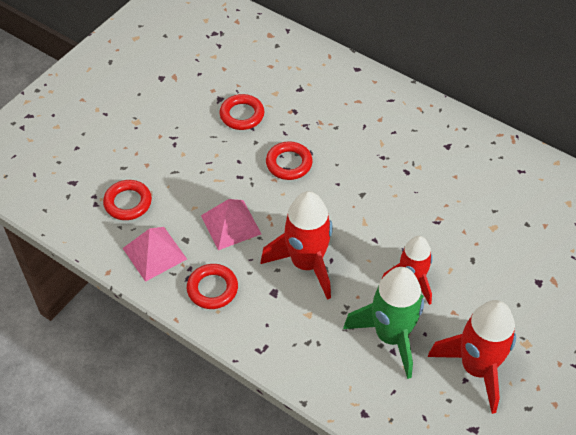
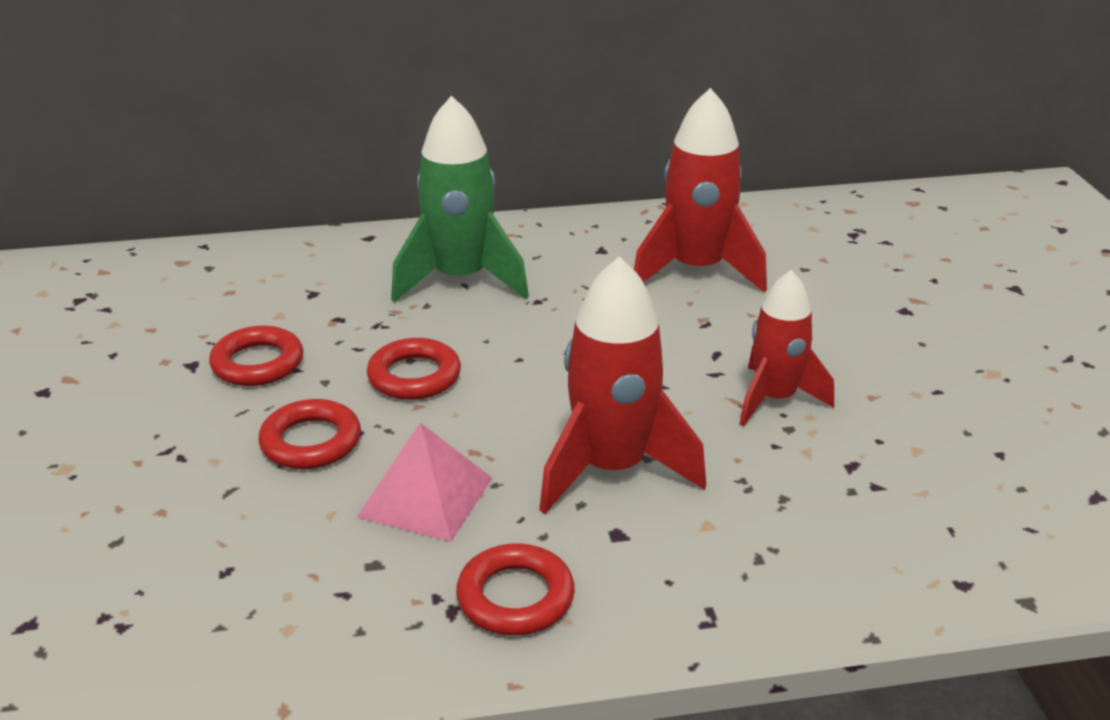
camera: 45 degrees left, 20 degrees down
(128, 203) = (191, 583): red ring -> red ring (311, 442)
(154, 253) = (342, 620): pink pyramid -> none
(391, 336) = (847, 471): green rocket -> green rocket (460, 279)
(476, 368) = (990, 433): red rocket -> red rocket (696, 270)

